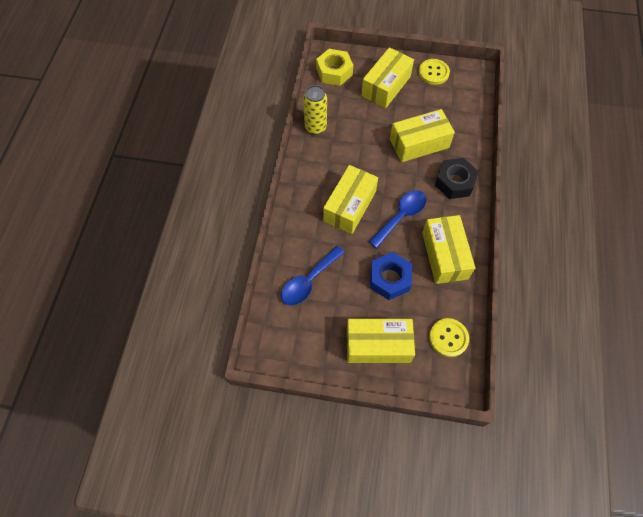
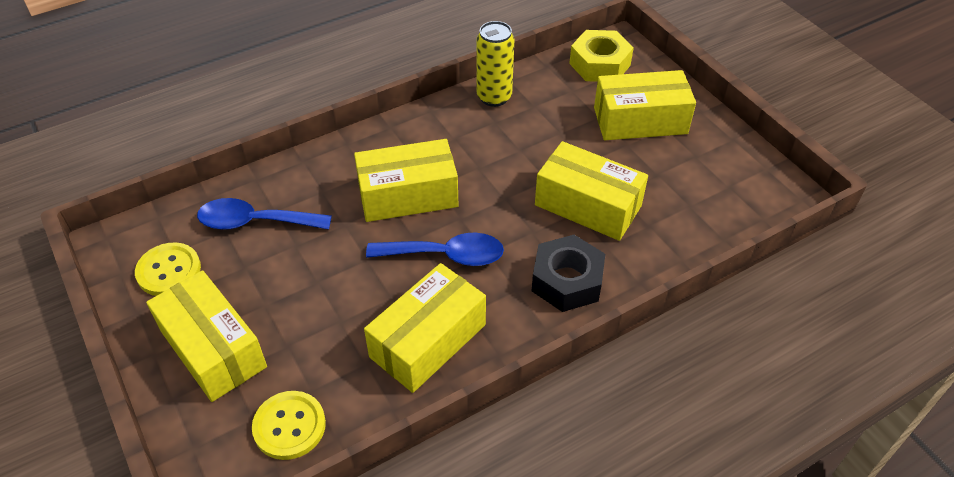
camera: 50 degrees right, 15 degrees down
(389, 279) = (331, 301): blue nut -> none
(433, 73) = (727, 152): yellow button -> yellow button (169, 271)

